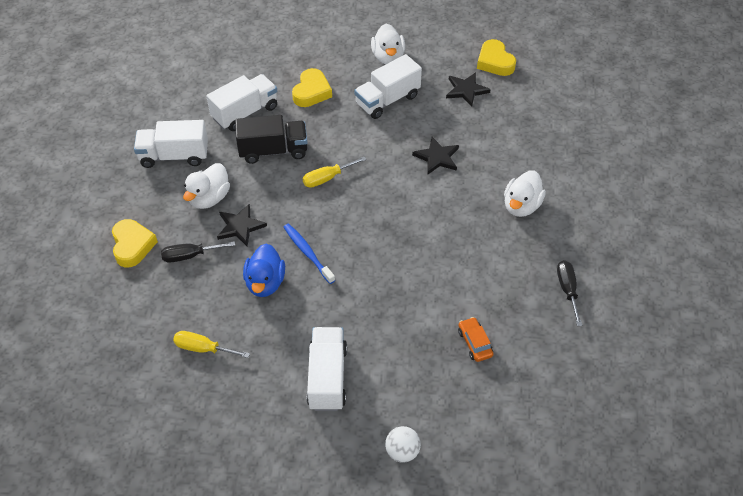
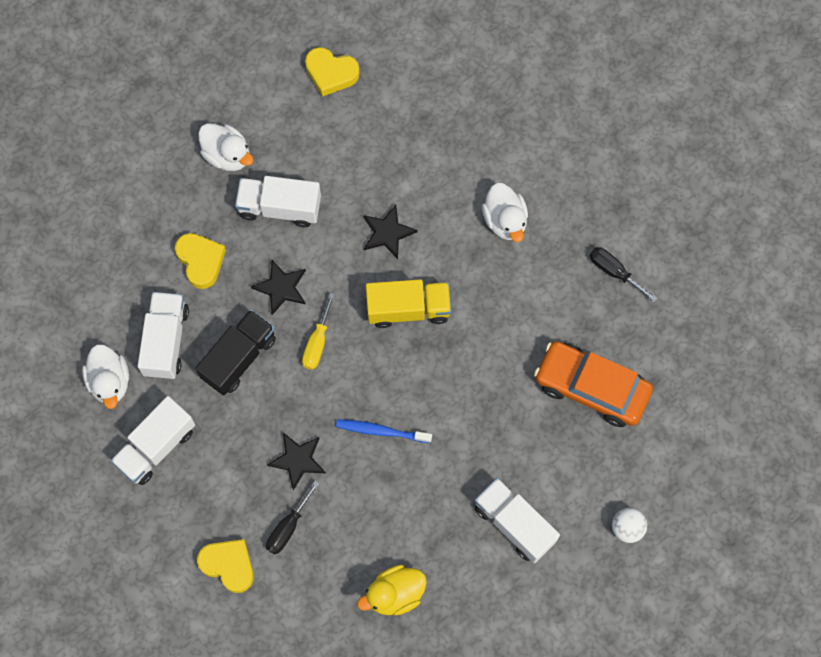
camera: 45 degrees left, 20 degrees up
(203, 348) = (395, 594): yellow screwdriver -> yellow duck
(209, 198) = (239, 458): white duck -> white duck (110, 381)
(265, 283) = (378, 491): blue duck -> none
(387, 100) = (280, 207): white truck -> white truck turned 90 degrees clockwise
(403, 204) = (408, 309): none -> yellow truck
(466, 90) = (338, 132): black star -> black star (281, 287)
(474, 343) = (591, 388): orange car -> orange car, size x2.28

